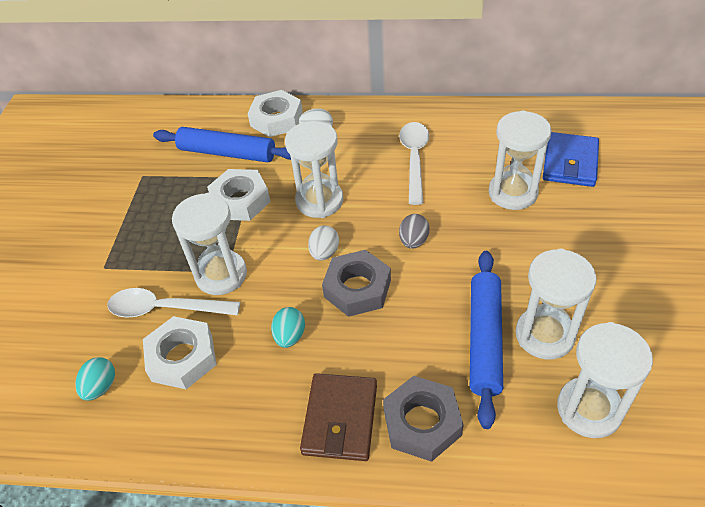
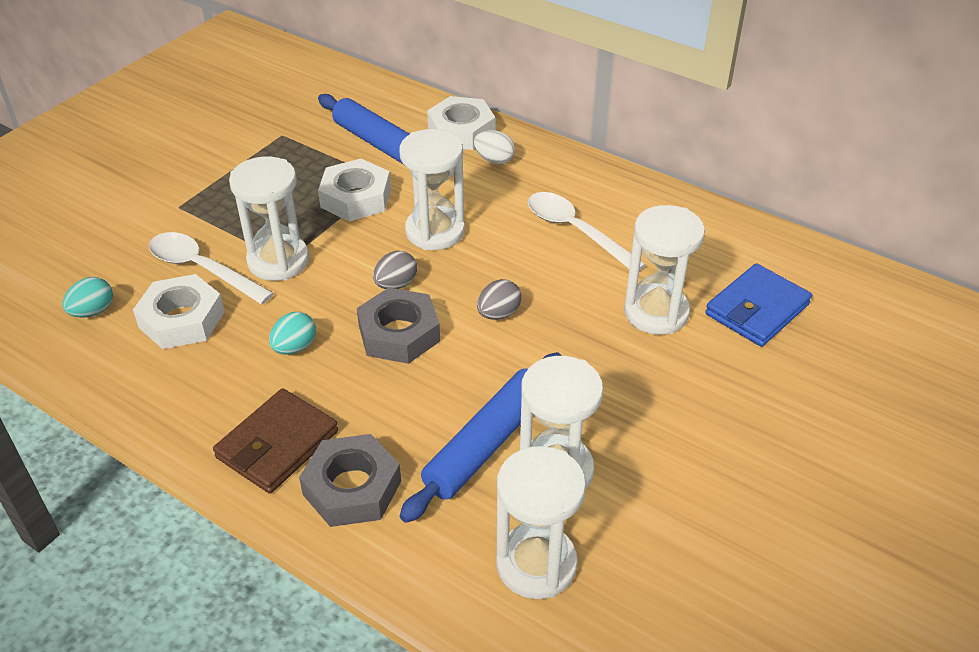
camera: 25 degrees right, 5 degrees down
(324, 253) = (396, 284): white egg -> grey egg
(414, 159) = (575, 231): white spoon -> white spoon turned 75 degrees counterclockwise

